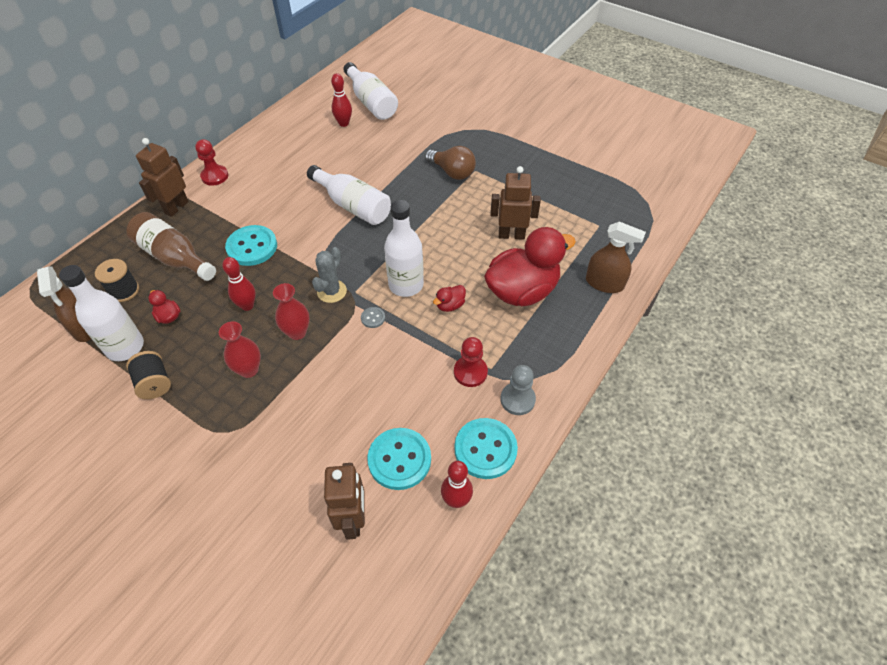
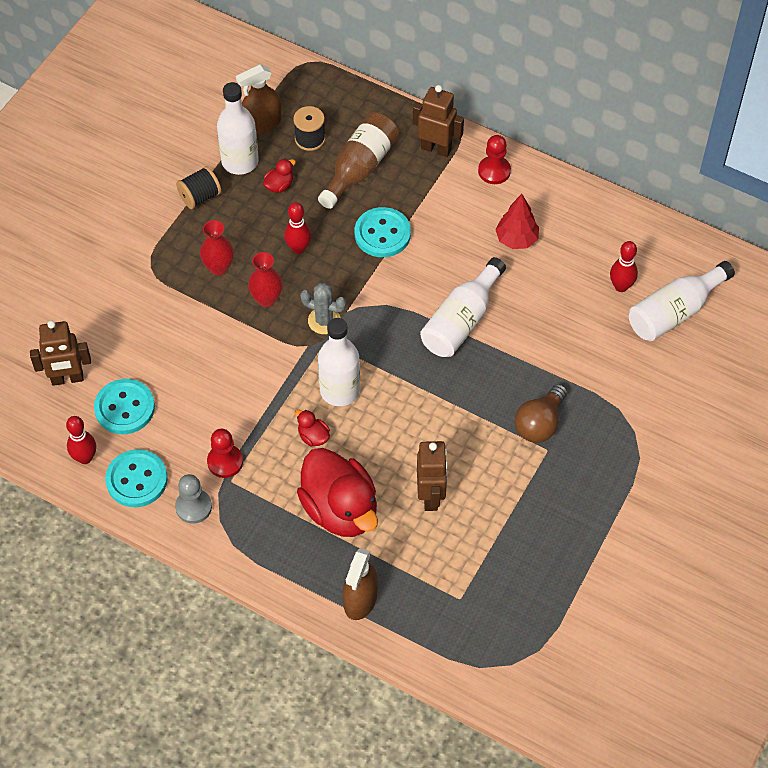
camera: 85 degrees right, 5 degrees up
(285, 170) = (516, 239): none -> red tree
(373, 318) = (290, 364): grey button -> none

